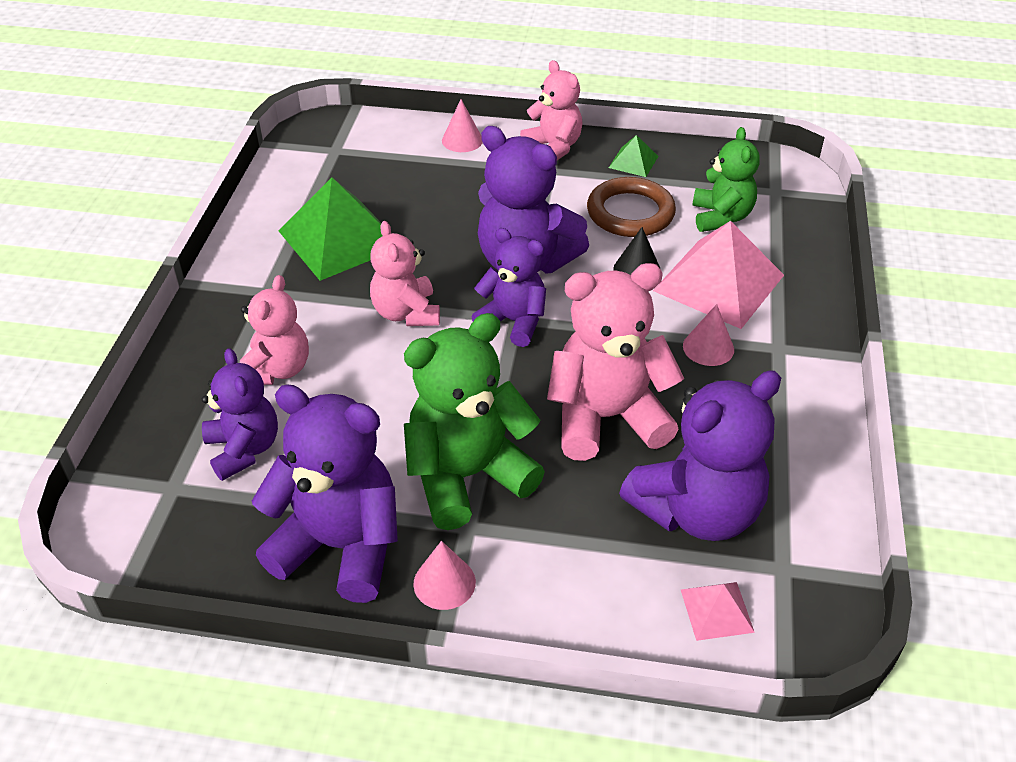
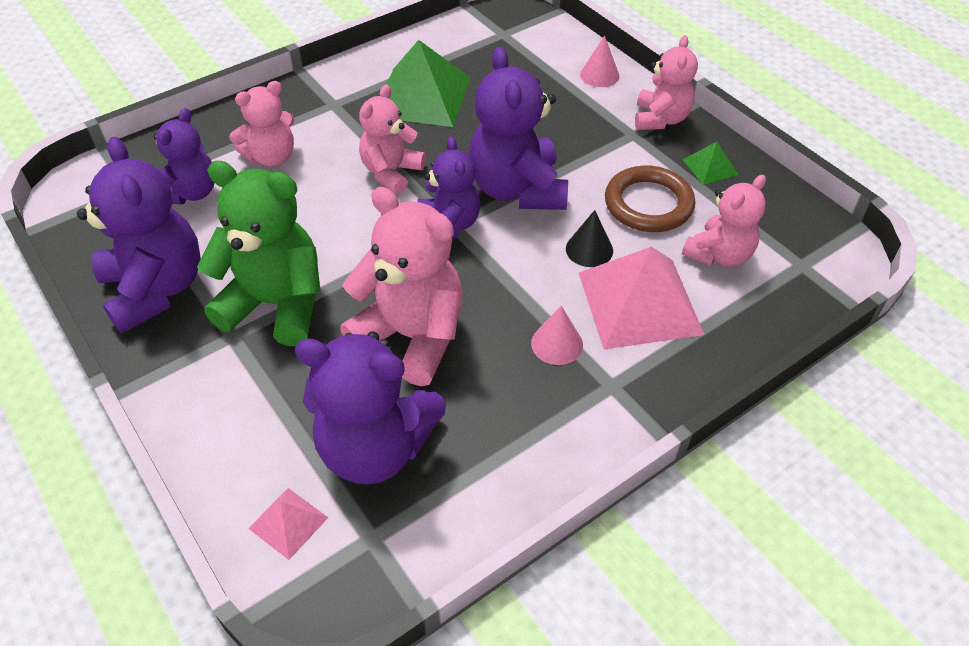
camera: 45 degrees right, 5 degrees up
(444, 582) = (172, 358): pink cone -> none
(721, 217) = (719, 254): green teddy bear -> pink teddy bear

